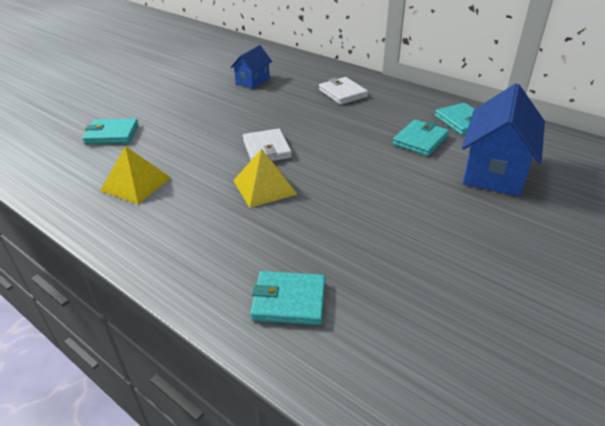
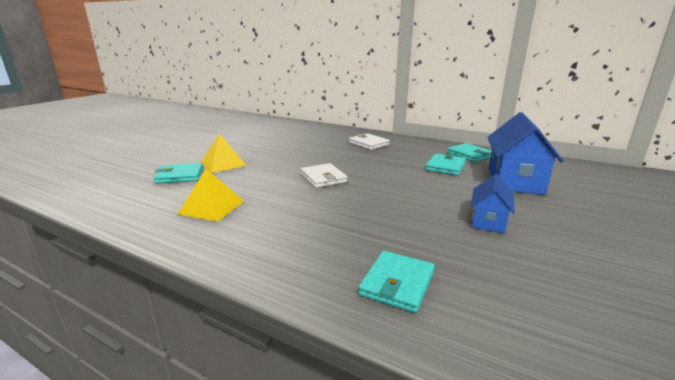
camera: 10 degrees left, 15 degrees down
(252, 81) = (293, 140): blue house -> blue house (488, 221)
(264, 187) = (332, 202): yellow pyramid -> yellow pyramid (223, 164)
(289, 301) = (397, 284): turquoise wallet -> turquoise wallet turned 60 degrees counterclockwise

